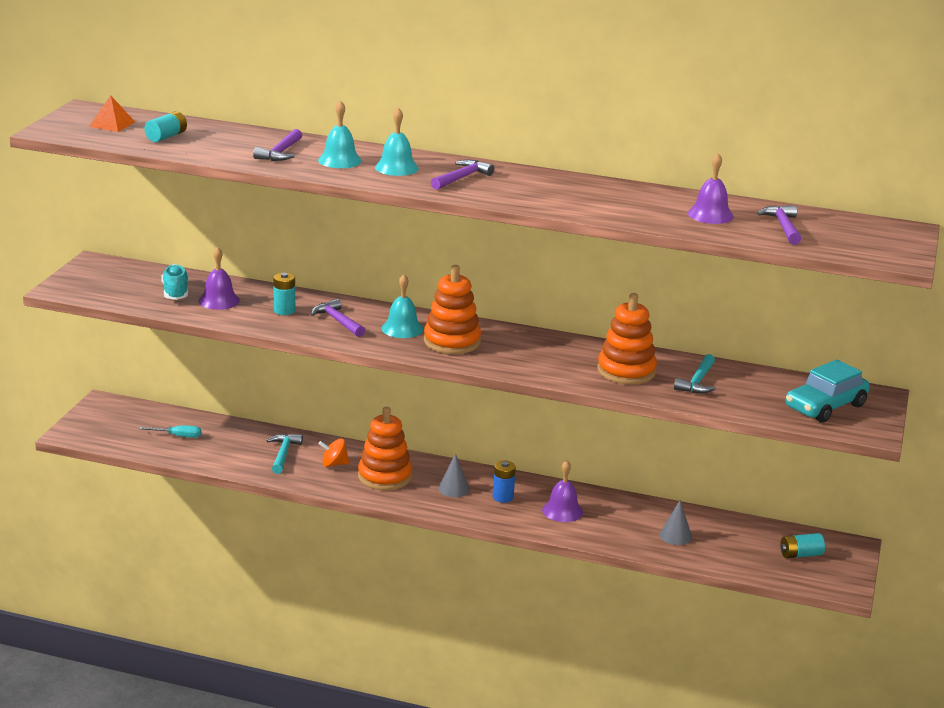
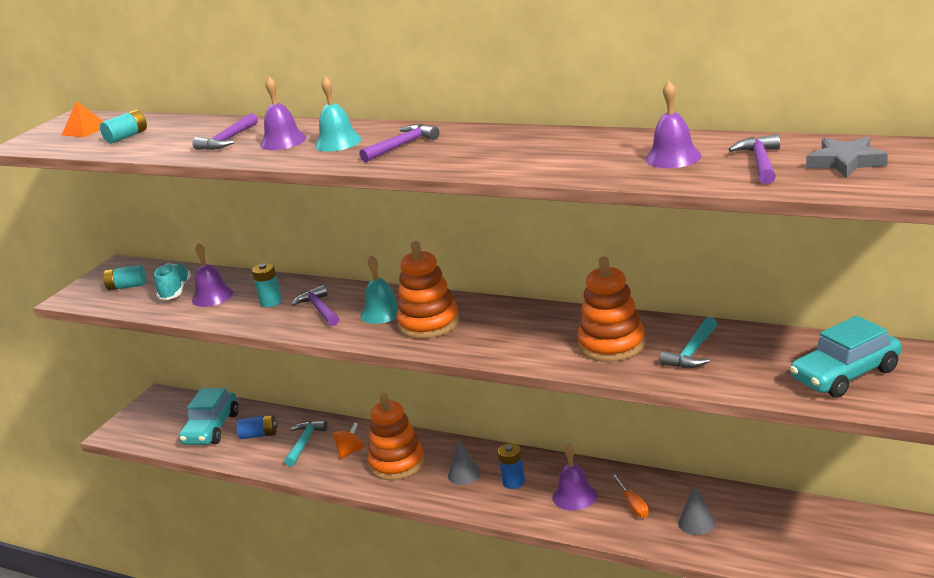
camera: 15 degrees right, 0 degrees up
(178, 436) = (211, 429): turquoise screwdriver -> turquoise car
(232, 444) = (259, 435): none -> blue battery
(334, 464) = (350, 451): orange spinning top -> orange spinning top turned 120 degrees clockwise
(339, 160) = (283, 141): turquoise bell -> purple bell
(617, 520) = (633, 505): none -> orange screwdriver
(800, 555) = (843, 542): turquoise battery -> turquoise battery (127, 286)
(850, 233) = (846, 162): none -> grey star

